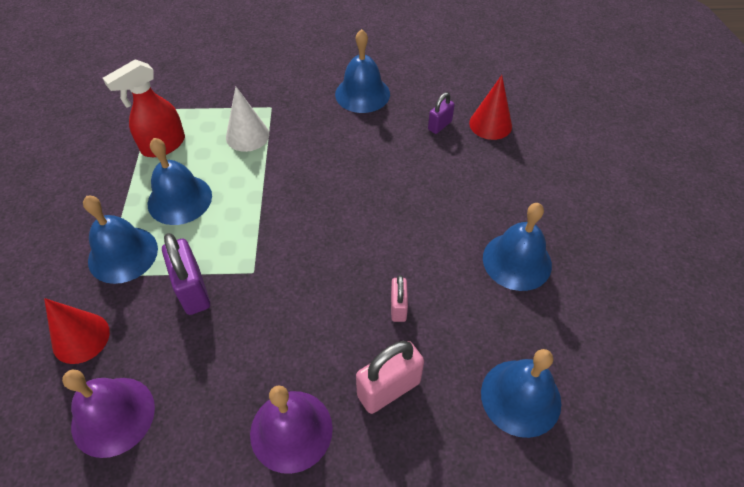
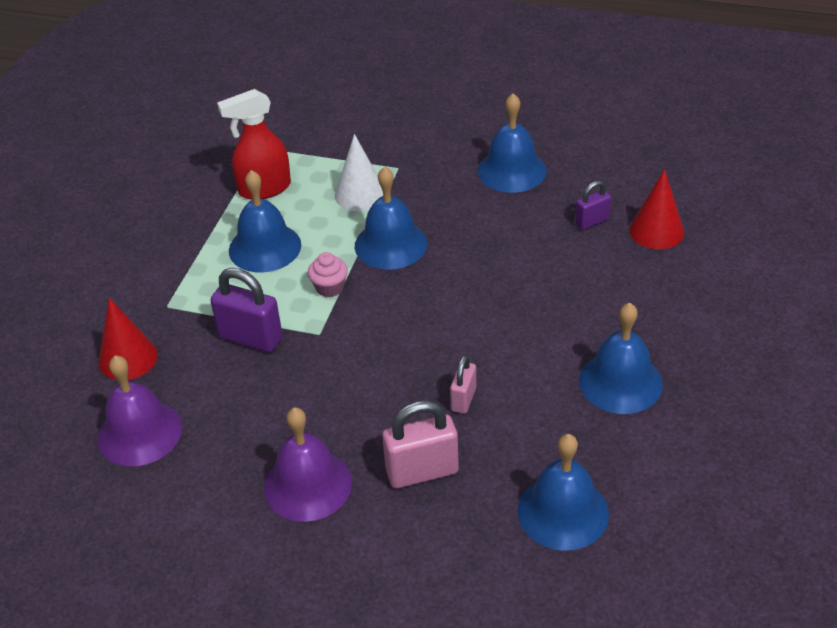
camera: 20 degrees right, 10 degrees down
(123, 254) = (190, 290): blue bell -> blue bell (390, 244)
(193, 290) = (251, 338): purple padlock -> purple padlock turned 60 degrees counterclockwise
(248, 226) = (329, 287): none -> pink cupcake

